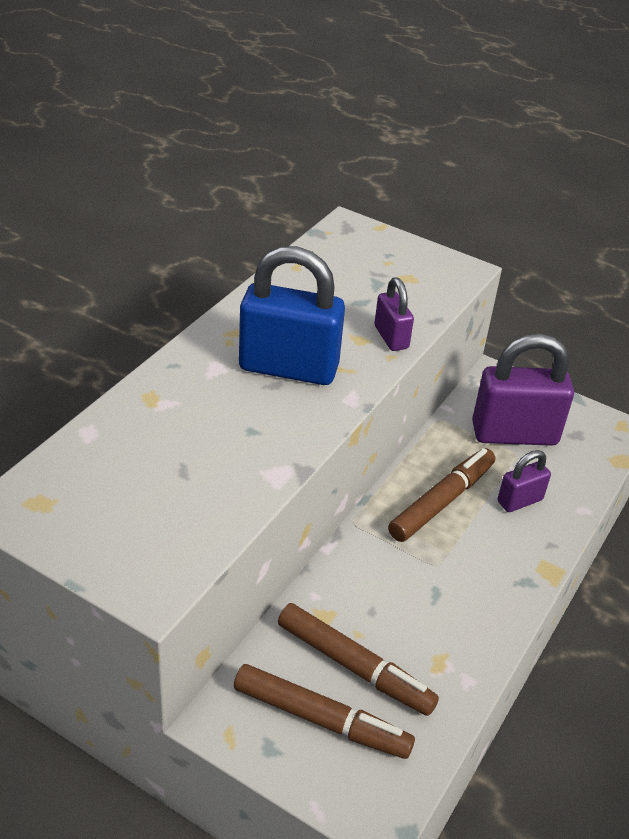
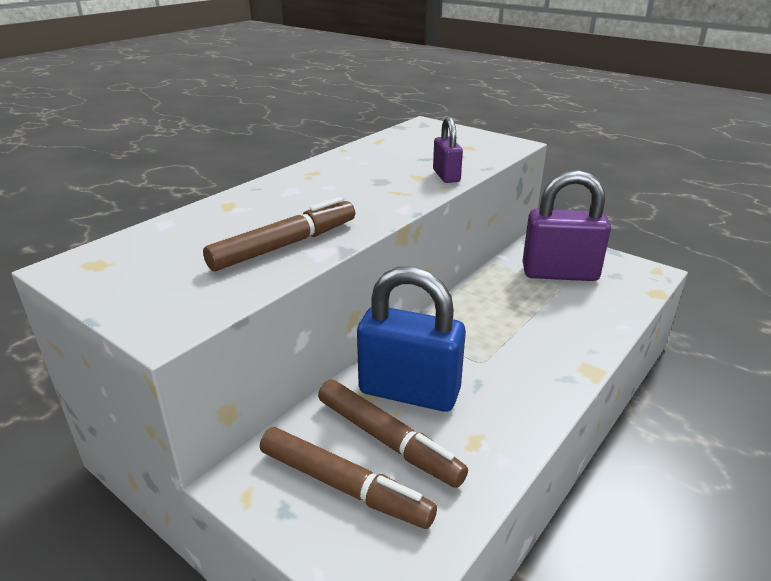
camera: 10 degrees right, 10 degrees down
(288, 368) = (353, 191): blue padlock -> blue padlock (409, 391)
(442, 501) = (491, 316): brown marker -> brown marker (285, 245)
(520, 501) = (563, 318): purple padlock -> none

